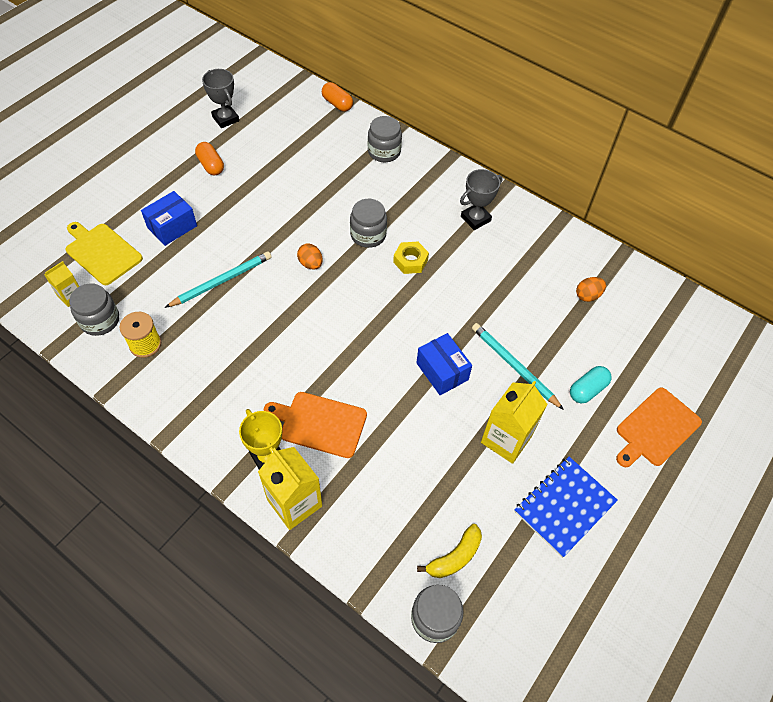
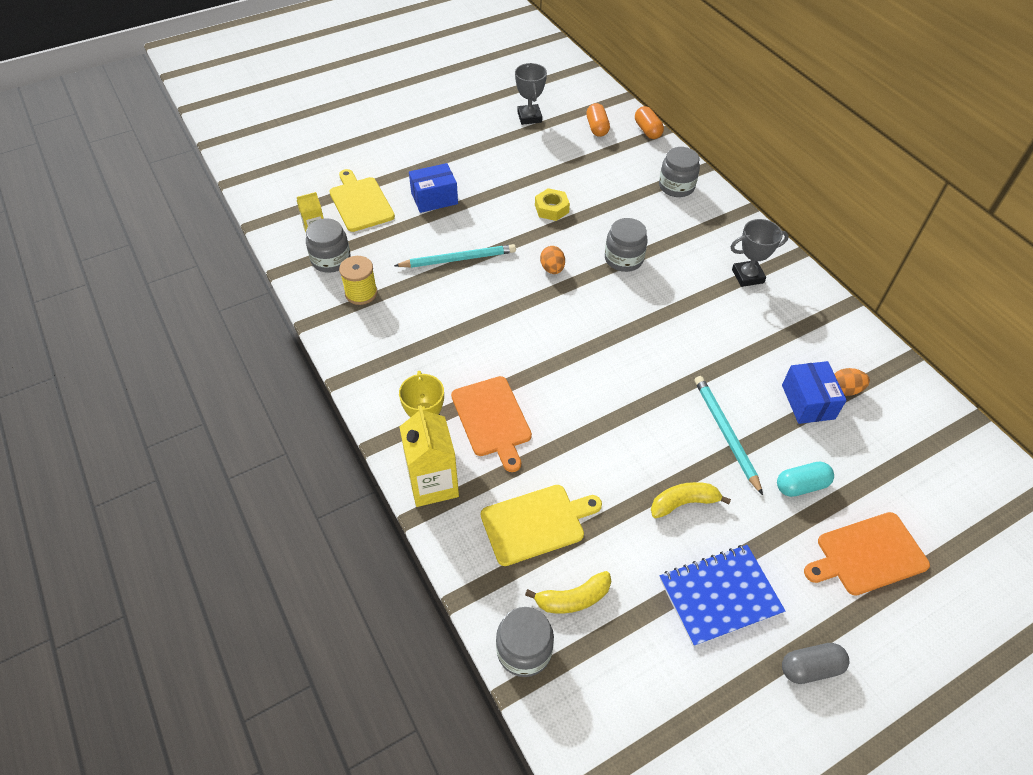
camera: 25 degrees right, 5 degrees down
(211, 165) = (496, 154): orange capsule -> orange capsule (597, 128)
(320, 424) = (492, 419): orange cutting board -> orange cutting board turned 150 degrees counterclockwise
(397, 503) = (536, 523): none -> yellow cutting board
(410, 261) = (657, 296): yellow nut -> yellow nut (551, 209)
(442, 371) = (643, 412): blue box -> blue box (808, 402)
(506, 439) = (683, 503): yellow carton -> yellow banana
(651, 537) = (810, 668): none -> grey capsule

